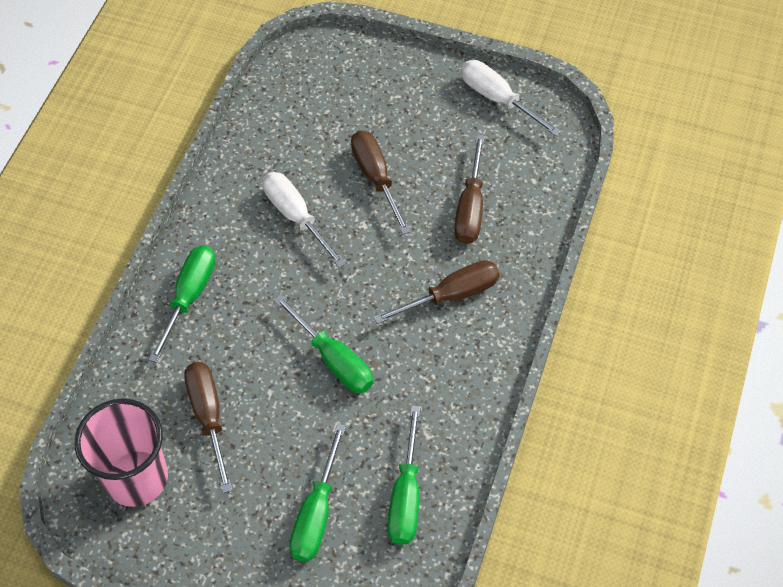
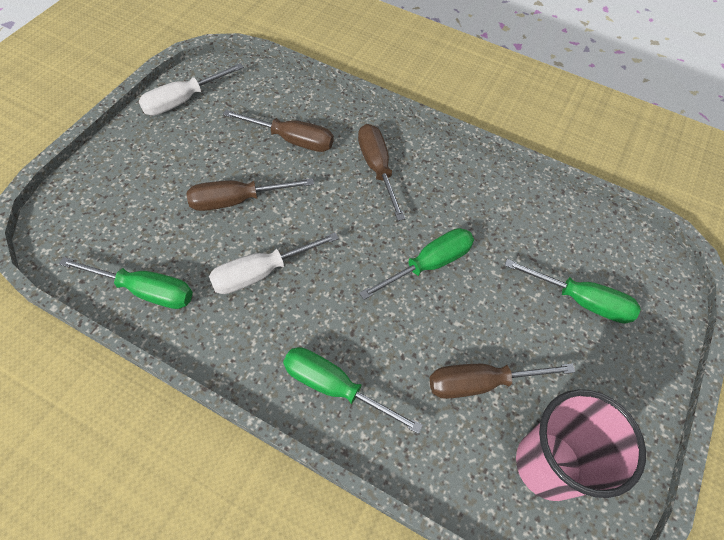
camera: 85 degrees left, 0 degrees up
(406, 496) = (563, 232): green screwdriver -> green screwdriver (145, 291)

